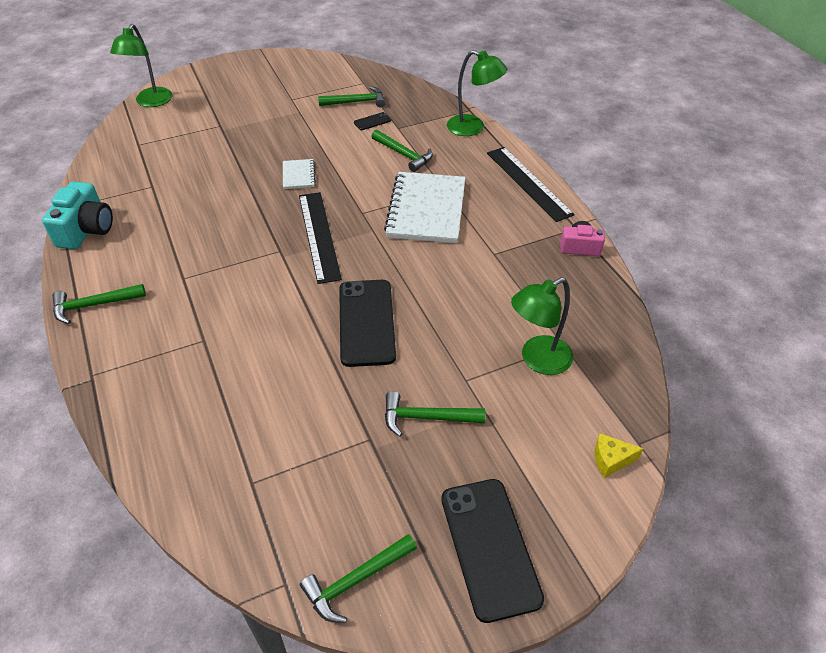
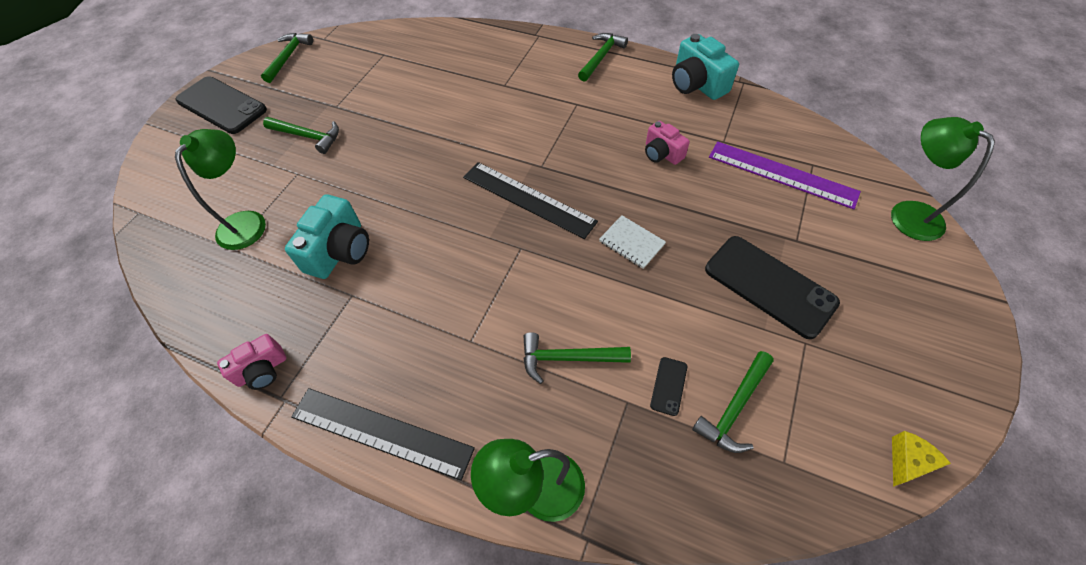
camera: 140 degrees right, 10 degrees up
(162, 151) = (782, 174): none -> purple ruler
(198, 205) = (662, 153): none -> pink camera
(367, 322) = (408, 162): black phone -> black phone (769, 286)
(426, 210) = (463, 298): white notebook -> none
(426, 418) = (308, 136): green hammer -> green hammer turned 60 degrees clockwise
(480, 287) = (340, 251): none -> turquoise camera
(611, 460) = (157, 189): yellow cheese -> yellow cheese (907, 462)

